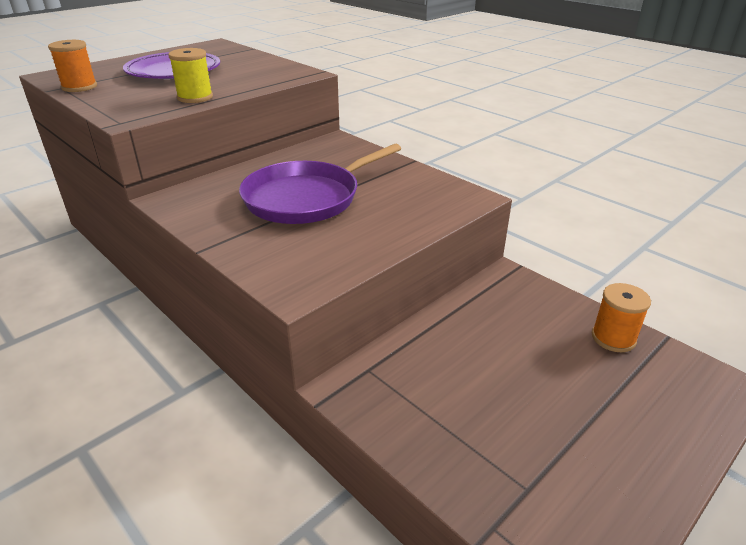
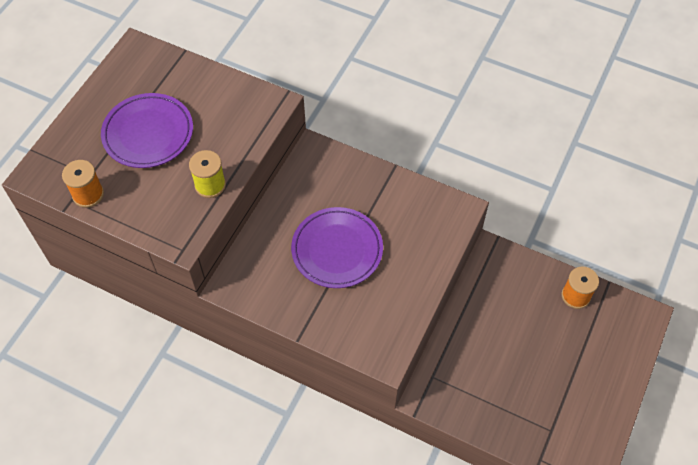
camera: 20 degrees left, 25 degrees up
(306, 198) = (337, 250): purple pan -> purple plate

